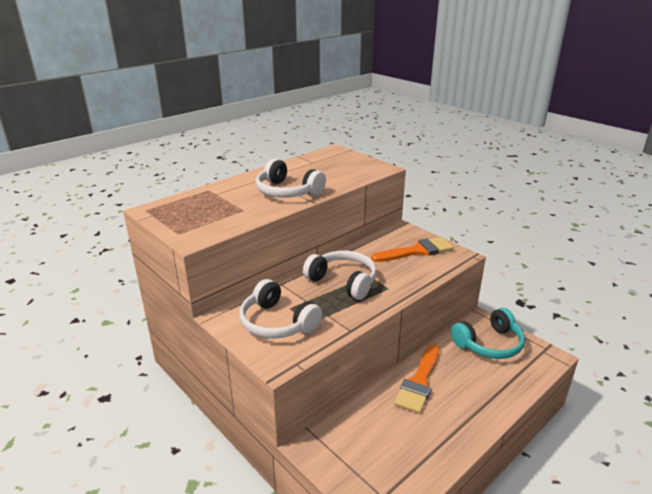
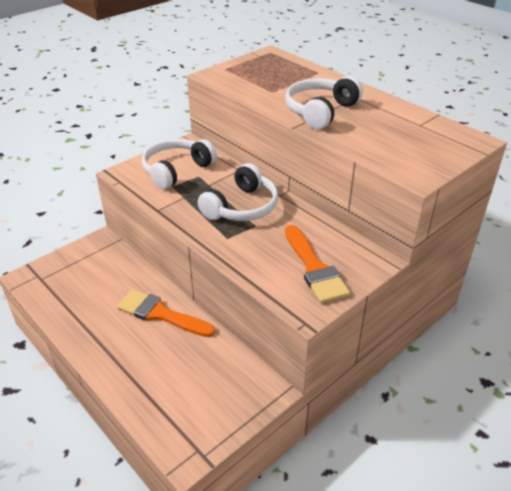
camera: 90 degrees right, 10 degrees up
(489, 344) = (216, 389): turquoise headphones -> none

